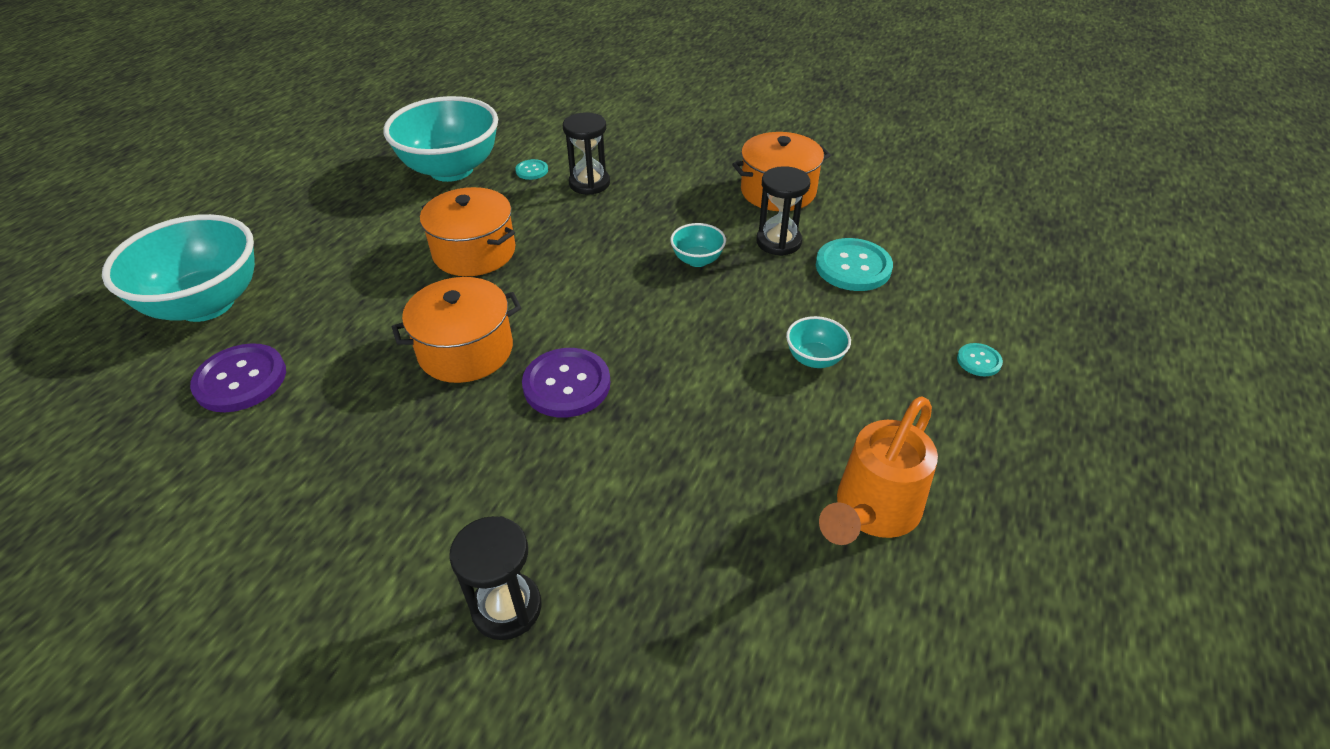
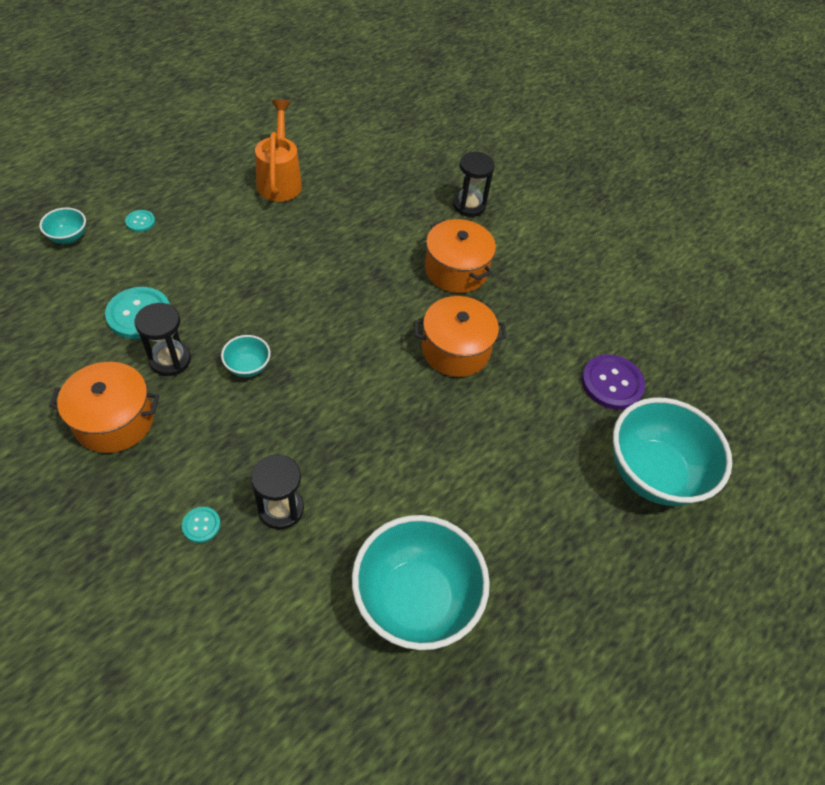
camera: 165 degrees left, 10 degrees up
(474, 252) = (424, 450): orange pot -> orange pot (456, 270)
(532, 170) = (329, 558): turquoise button -> turquoise button (201, 525)
(567, 384) = (398, 300): purple button -> none
(814, 359) = (235, 259): turquoise bowl -> turquoise bowl (69, 237)
(872, 512) = (280, 180): orange watering can -> orange watering can turned 60 degrees counterclockwise

